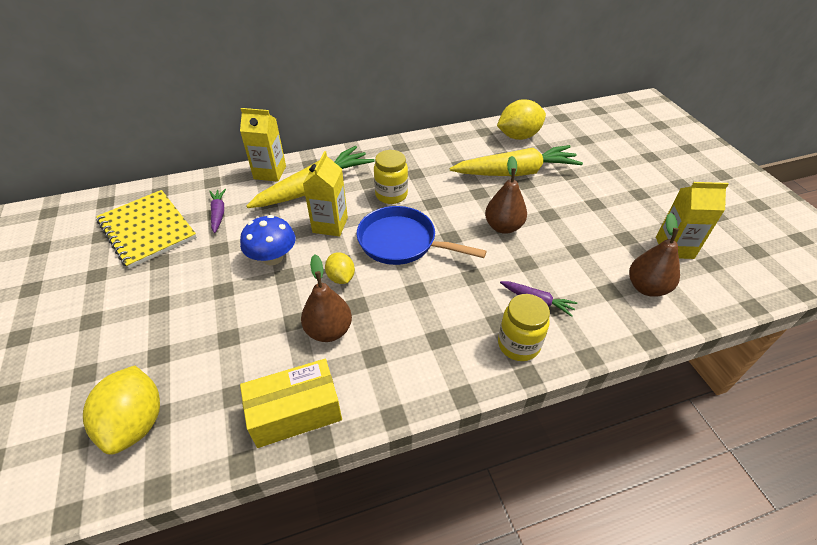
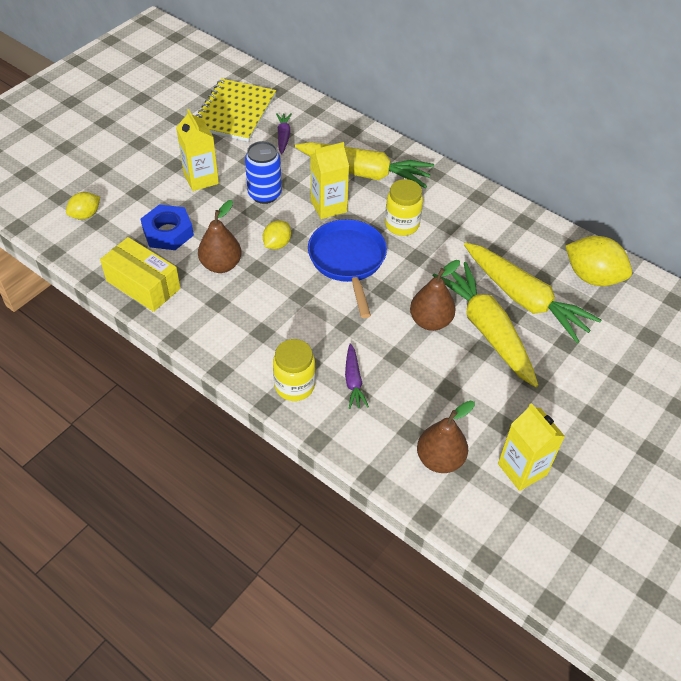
camera: 55 degrees right, 5 degrees up
(136, 423) = (85, 215): yellow lemon -> yellow lemon, size x0.57
(218, 213) = (283, 136): purple carrot -> purple carrot turned 45 degrees counterclockwise
(244, 354) = (168, 232): none -> blue nut
(270, 172) = (357, 135): yellow carton -> yellow carton (201, 179)
(272, 257) = (264, 194): blue mushroom -> blue can
(532, 203) = (486, 329): none -> yellow carrot

